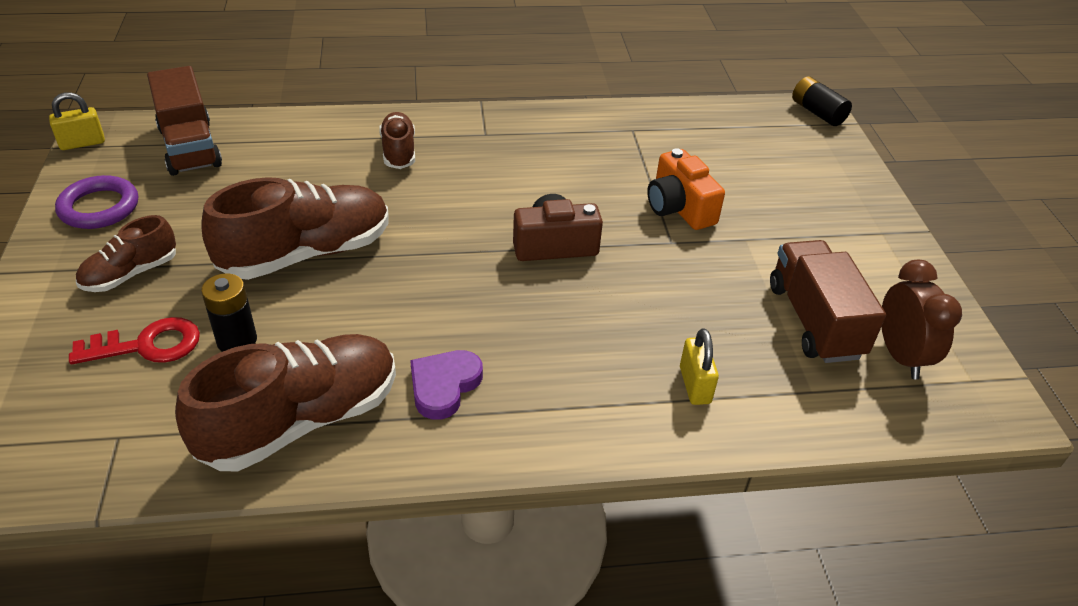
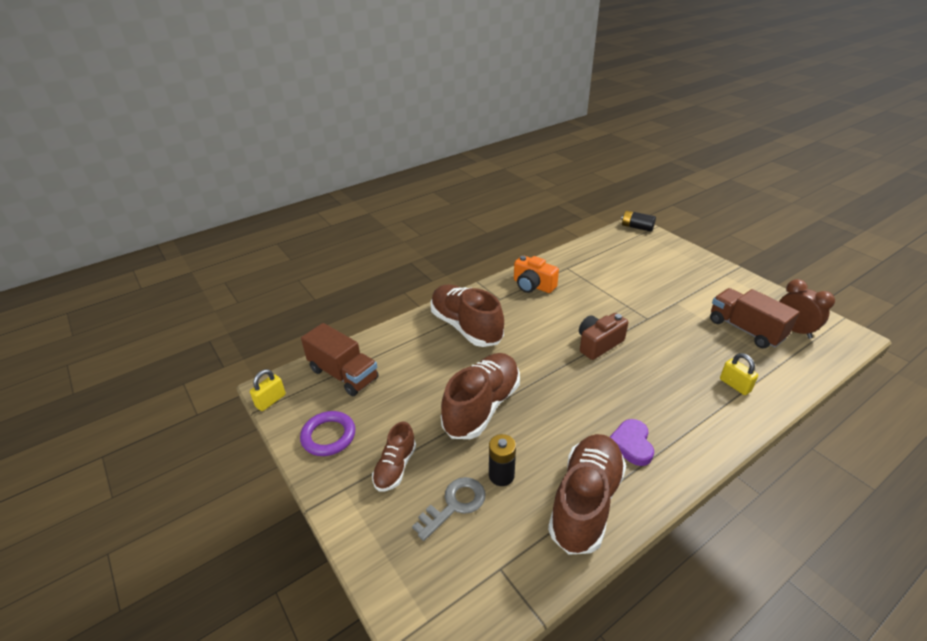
camera: 25 degrees left, 5 degrees down
(147, 345) = (454, 505): red key -> grey key
(398, 151) = (466, 327): brown shoe -> brown shoe, size x1.85
(679, 208) = (631, 299): orange camera -> orange camera (533, 285)

